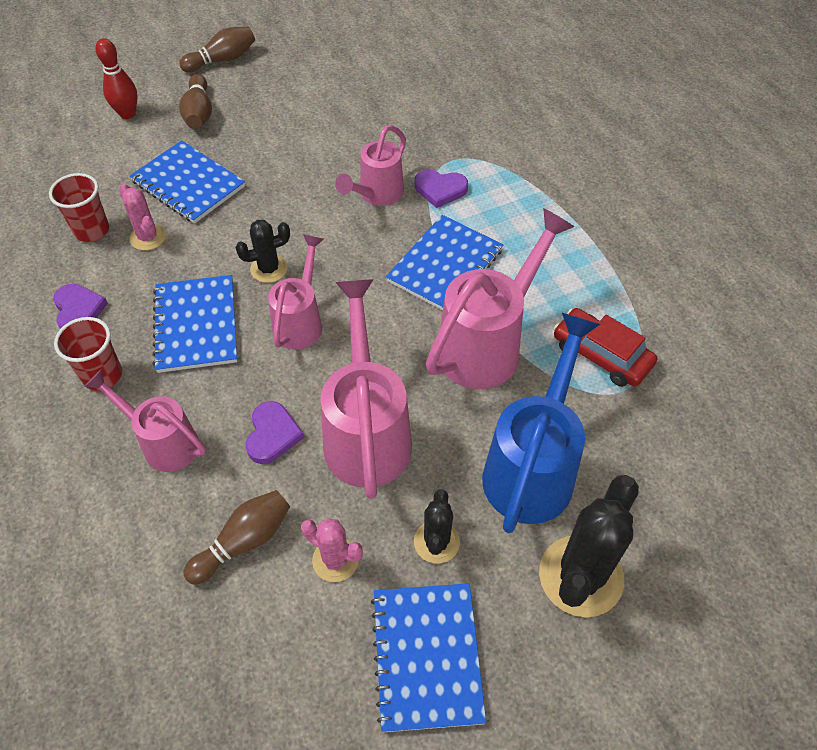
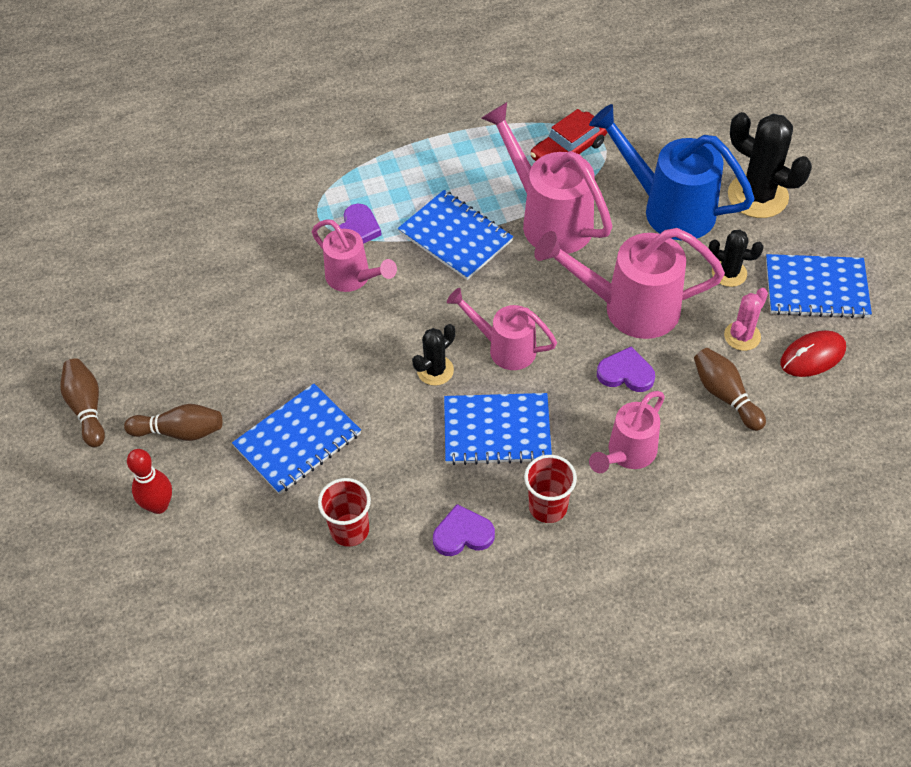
camera: 80 degrees left, 0 degrees up
(148, 237) = (371, 476): pink cactus -> none
(269, 269) = (435, 370): black cactus -> black cactus turned 60 degrees clockwise
(309, 650) = (812, 356): none -> red mouse

